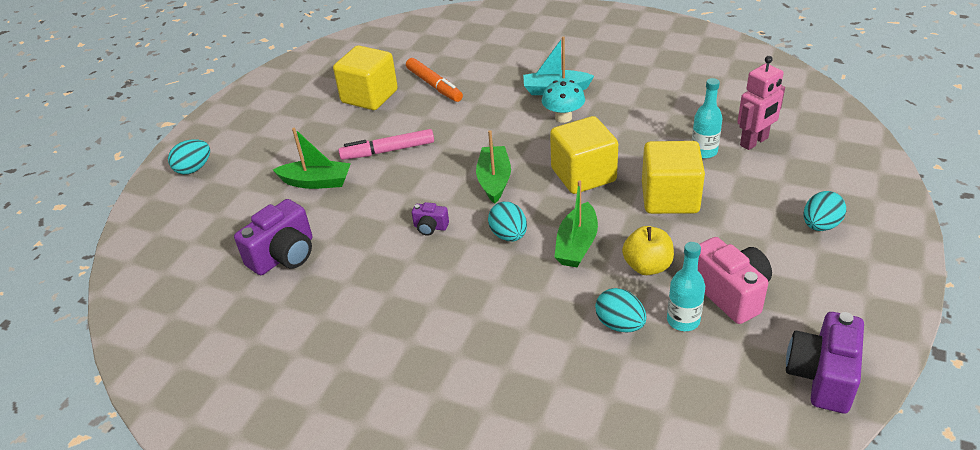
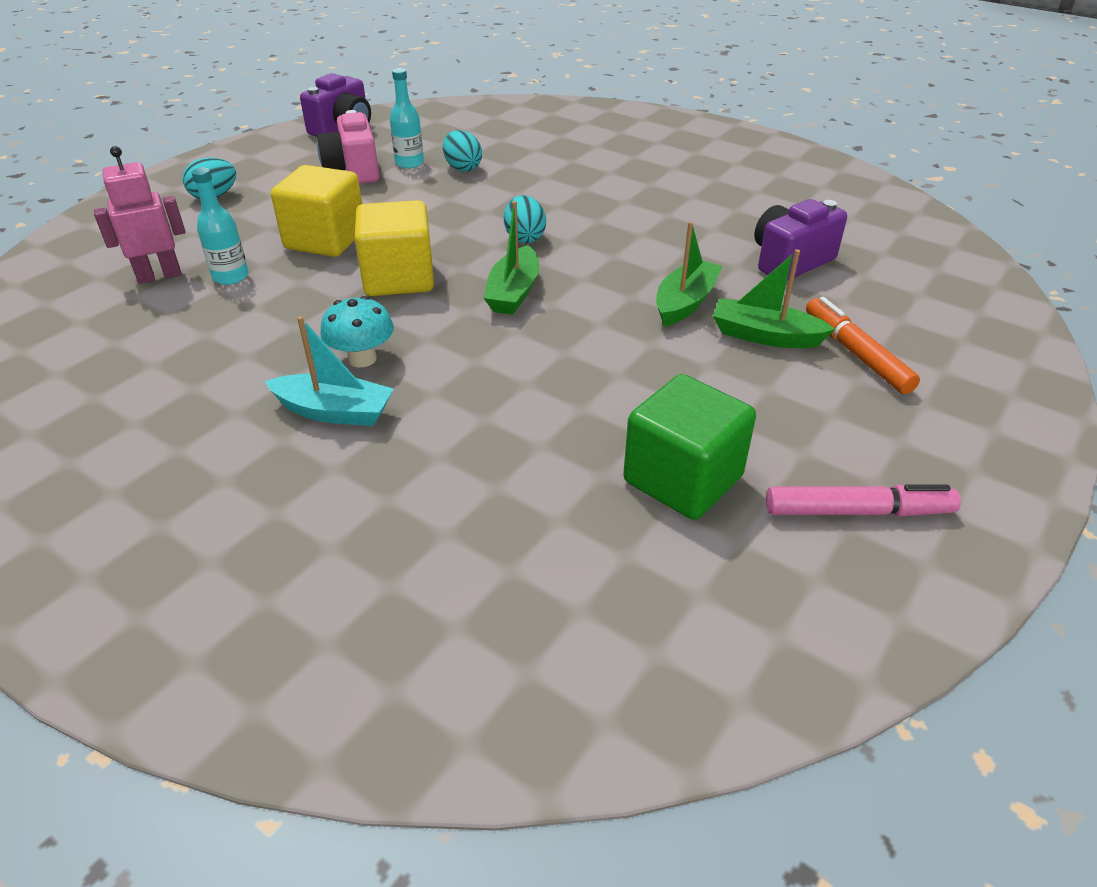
camera: 170 degrees left, 0 degrees up
(194, 169) = (984, 395): turquoise egg -> none
(369, 96) = (682, 479): yellow cube -> green cube
(388, 151) = (654, 361): pink marker -> pink marker (857, 511)
(430, 227) = (611, 259): purple camera -> none
(434, 85) = (547, 476): orange marker -> orange marker (856, 353)
(576, 245) = (458, 219): green boat -> green boat (685, 302)
(647, 266) = (405, 195): yellow apple -> none

